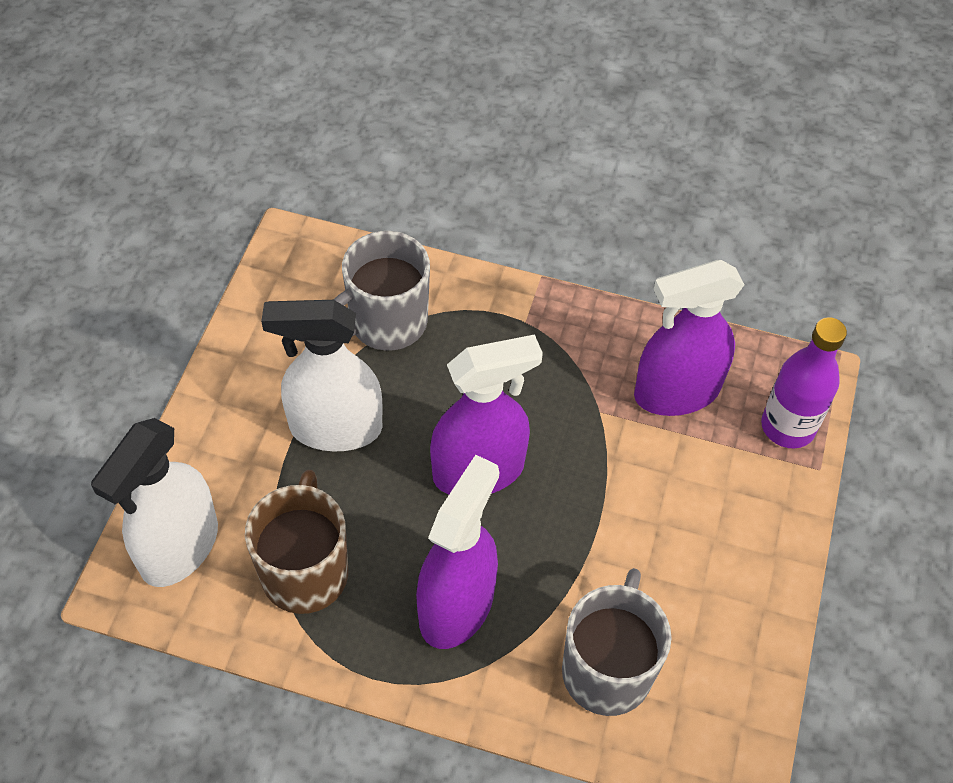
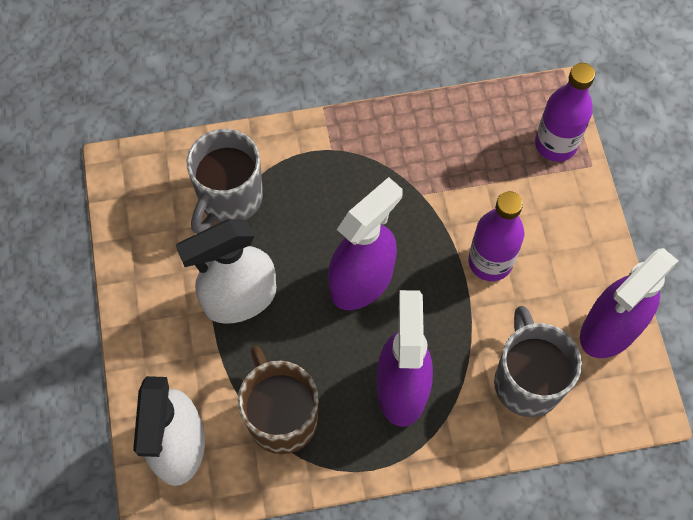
camera: 25 degrees left, 10 degrees up
(638, 518) = (490, 262): none -> purple bottle
(676, 392) = (467, 154): purple spray bottle -> purple spray bottle (610, 329)

